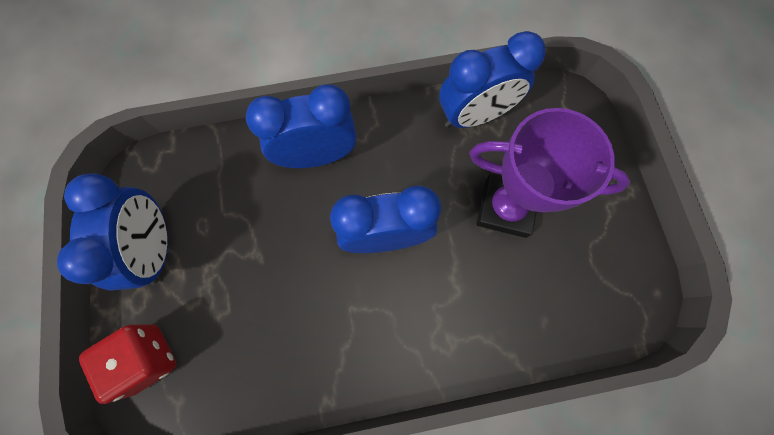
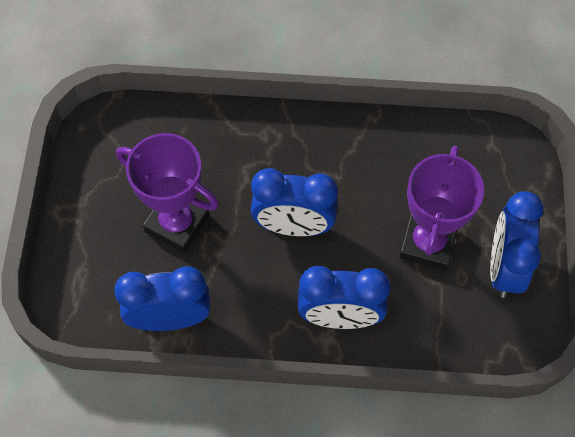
camera: 165 degrees left, 10 degrees down
(147, 358) = (514, 181): red dice -> none
(240, 254) = (428, 243): none -> purple trophy

